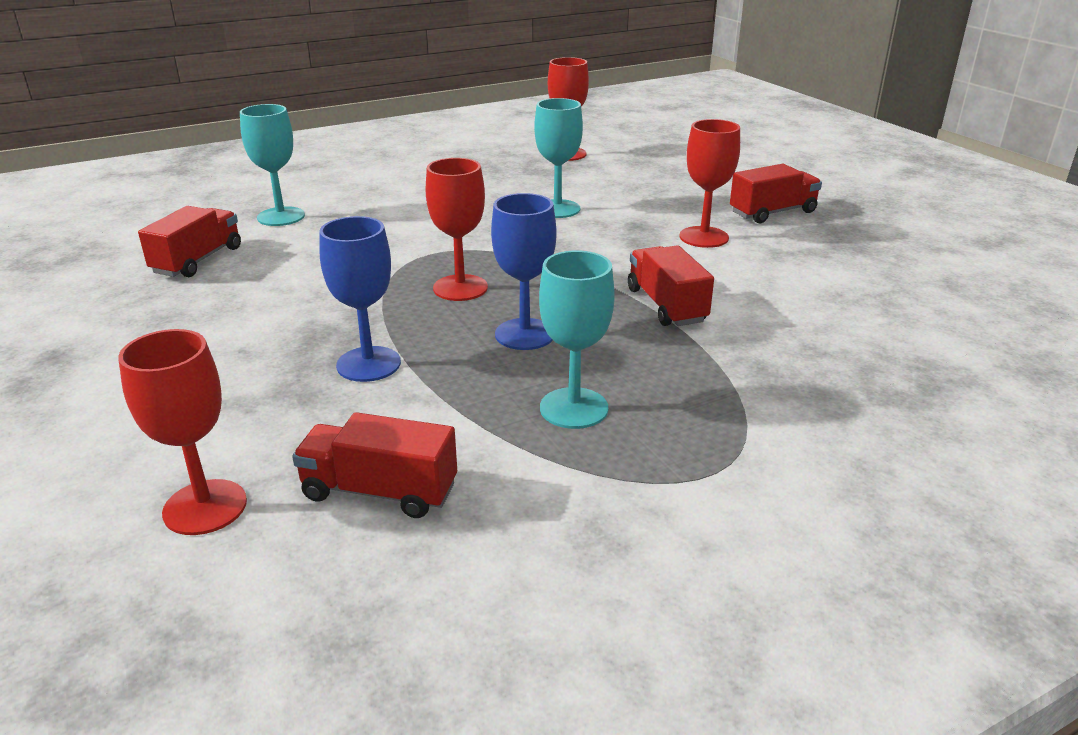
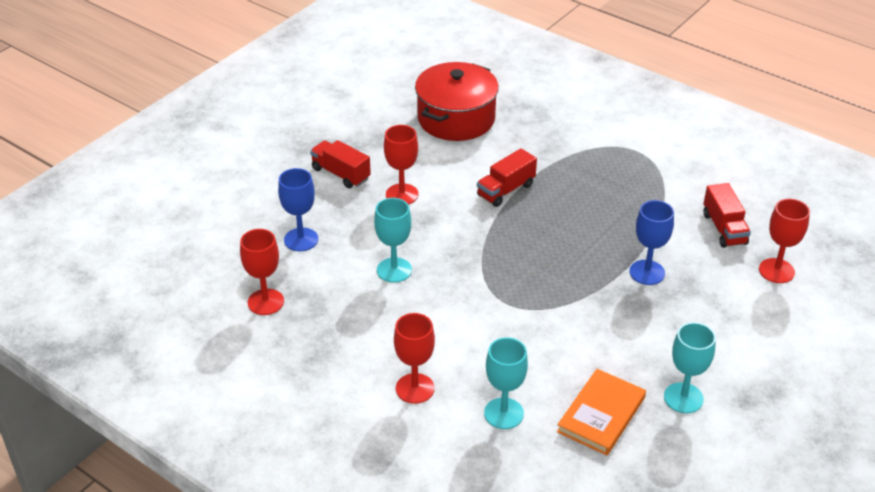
camera: 115 degrees left, 10 degrees up
(198, 260) = (601, 415): red truck -> orange book
(460, 288) = (544, 272): red goblet -> red goblet (415, 388)
(525, 334) = (575, 230): blue goblet -> blue goblet (301, 239)
(574, 408) = (625, 195): turquoise goblet -> turquoise goblet (683, 398)
(894, 310) = (456, 119): none -> red pot

